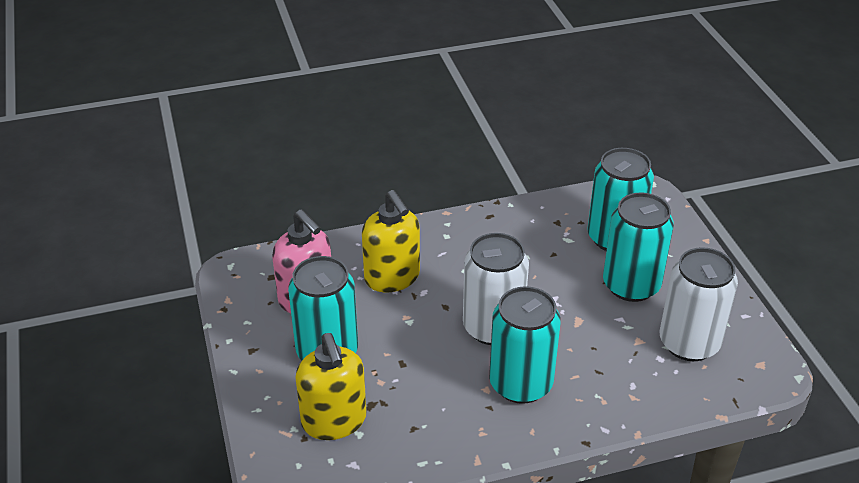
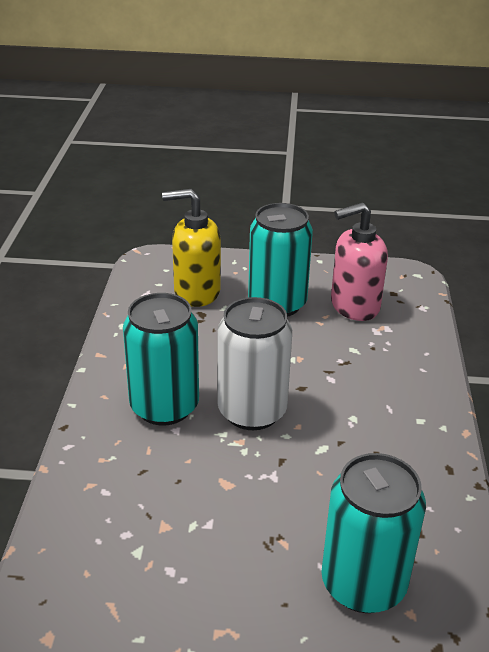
camera: 110 degrees right, 5 degrees down
(392, 277) = (361, 362): yellow soap dispenser -> none
(631, 285) = (260, 560): turquoise can -> none
(689, 343) = (130, 574): white can -> none

